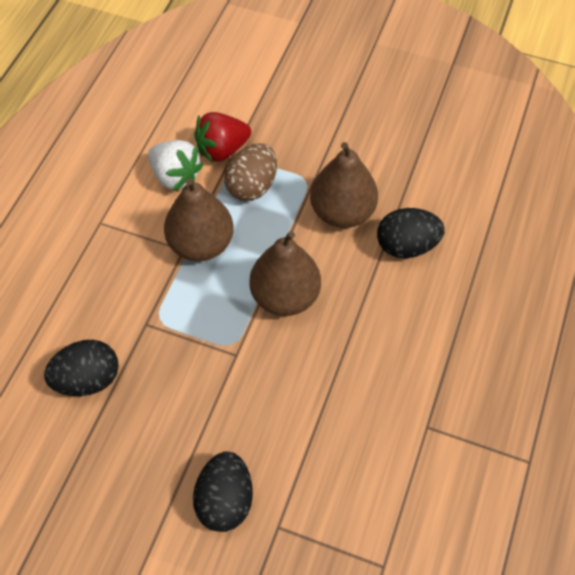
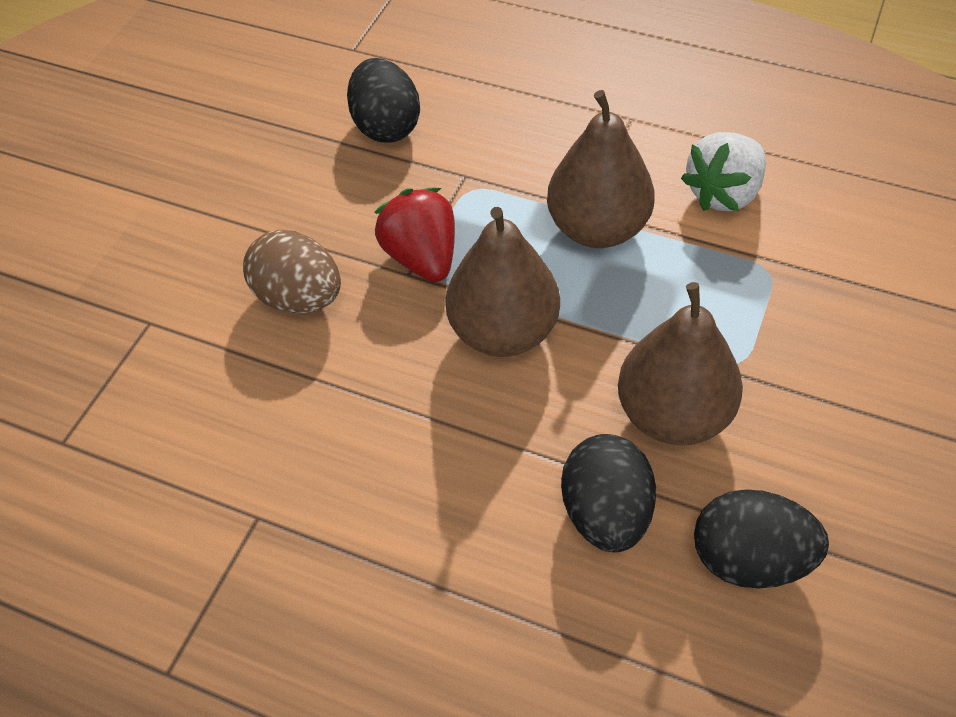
camera: 95 degrees right, 5 degrees down
(222, 150) = (787, 248): red strawberry -> red strawberry (422, 257)
(225, 500) = (197, 266): black egg -> black egg (749, 559)
(252, 186) = (716, 288): brown egg -> brown egg (299, 298)

